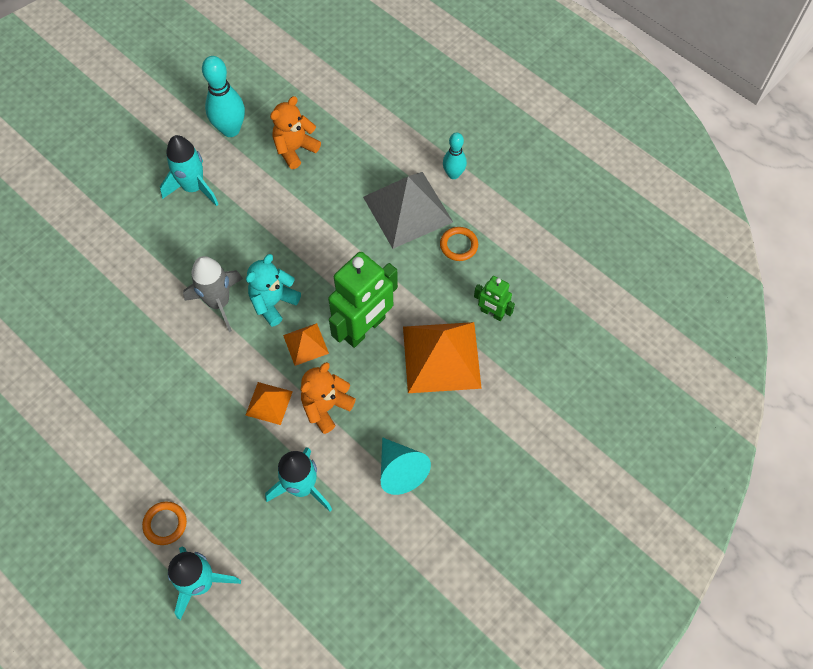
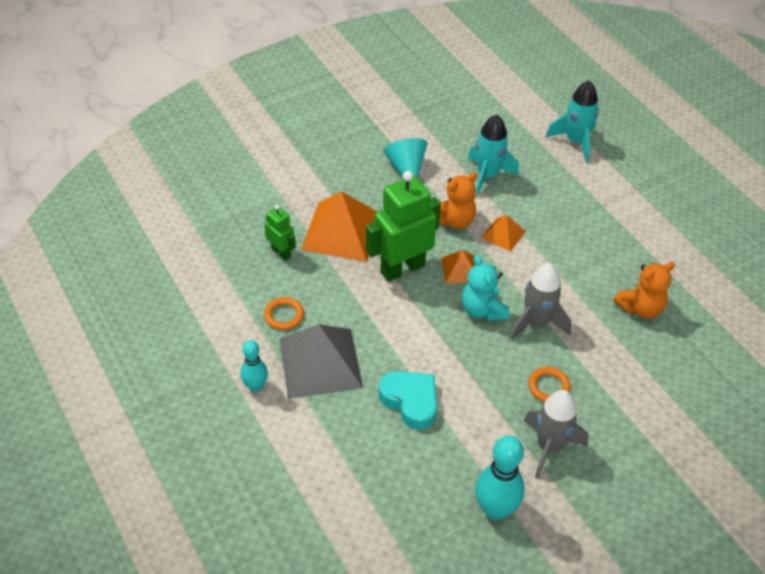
camera: 165 degrees left, 15 degrees down
(165, 524) = (600, 178): orange ring -> orange ring (548, 386)
(194, 187) = (549, 447): turquoise rocket -> grey rocket
(273, 302) = (482, 310): turquoise teddy bear -> turquoise teddy bear turned 105 degrees clockwise
(295, 149) = (423, 462): orange teddy bear -> orange teddy bear (640, 308)
(318, 196) = (410, 401): none -> turquoise heart

